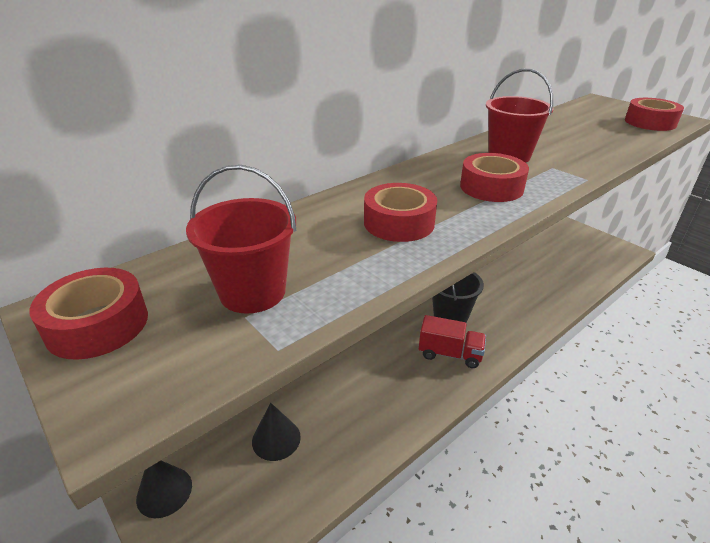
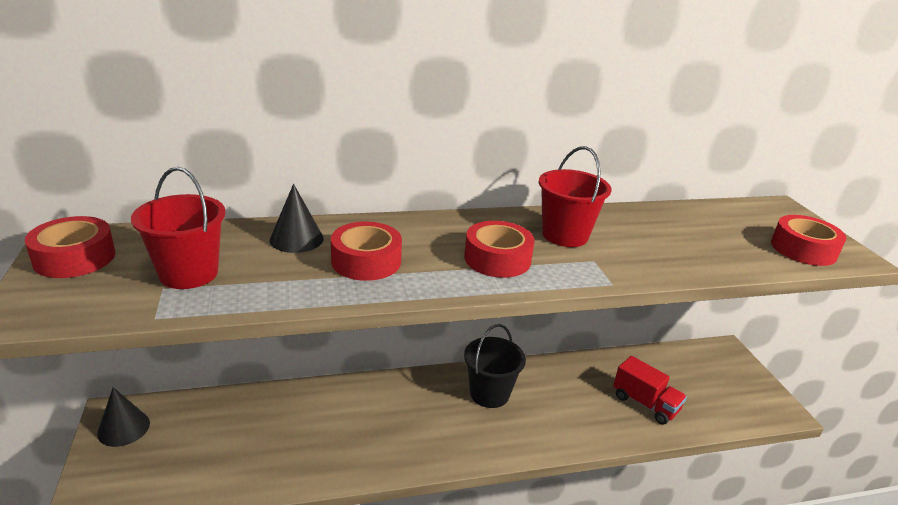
camera: 25 degrees right, 5 degrees down
(276, 439) = (233, 429): black cone -> black cone (296, 239)
(450, 354) = (452, 429): red truck -> red truck (645, 403)

